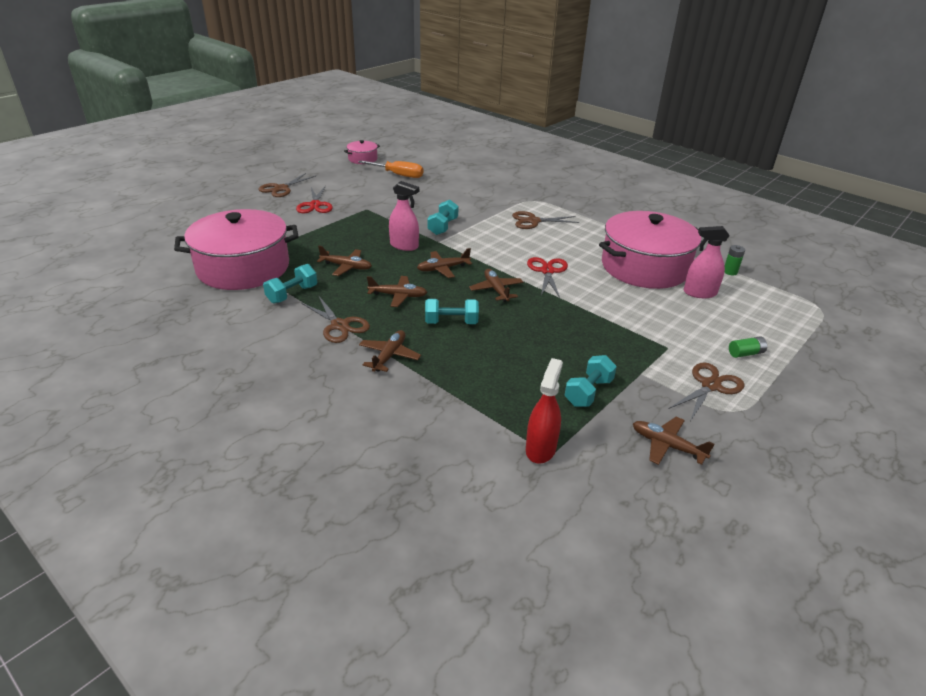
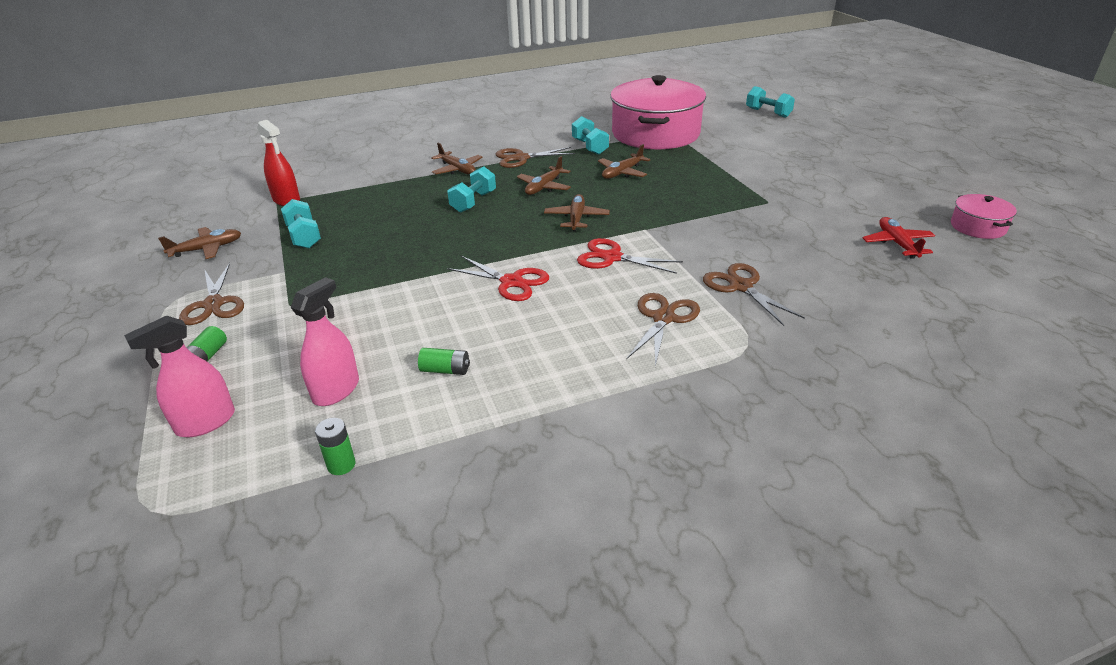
camera: 120 degrees right, 0 degrees up
(281, 188) = (854, 163): brown scissors -> brown scissors (741, 286)
(315, 205) = (793, 175): red scissors -> red scissors (612, 257)
(398, 175) = (897, 244): orange screwdriver -> red plane
(404, 246) = (649, 207): pink spray bottle -> pink spray bottle (206, 422)
(443, 227) = (686, 240): turquoise dumbbell -> turquoise dumbbell (768, 113)
(496, 290) = (504, 237): brown plane -> none
(644, 267) = (445, 370): pink pot -> green battery

